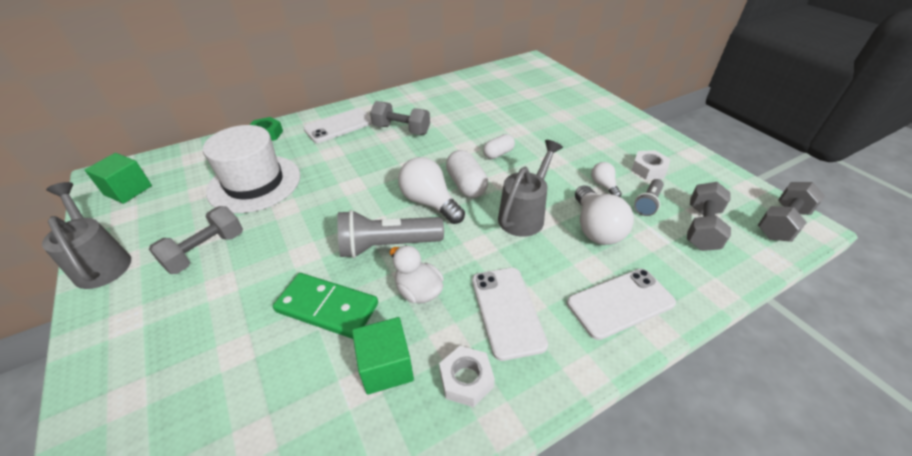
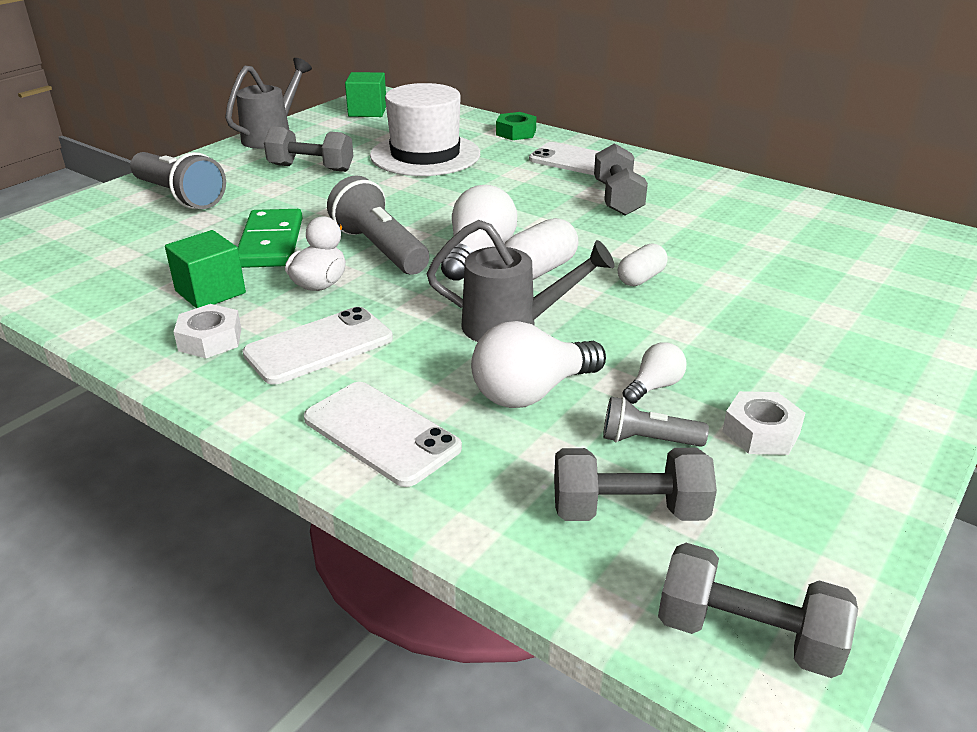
camera: 65 degrees right, 10 degrees down
(163, 362) = (180, 196): none -> grey flashlight
(498, 154) = (641, 278): white capsule -> white capsule turned 75 degrees counterclockwise

